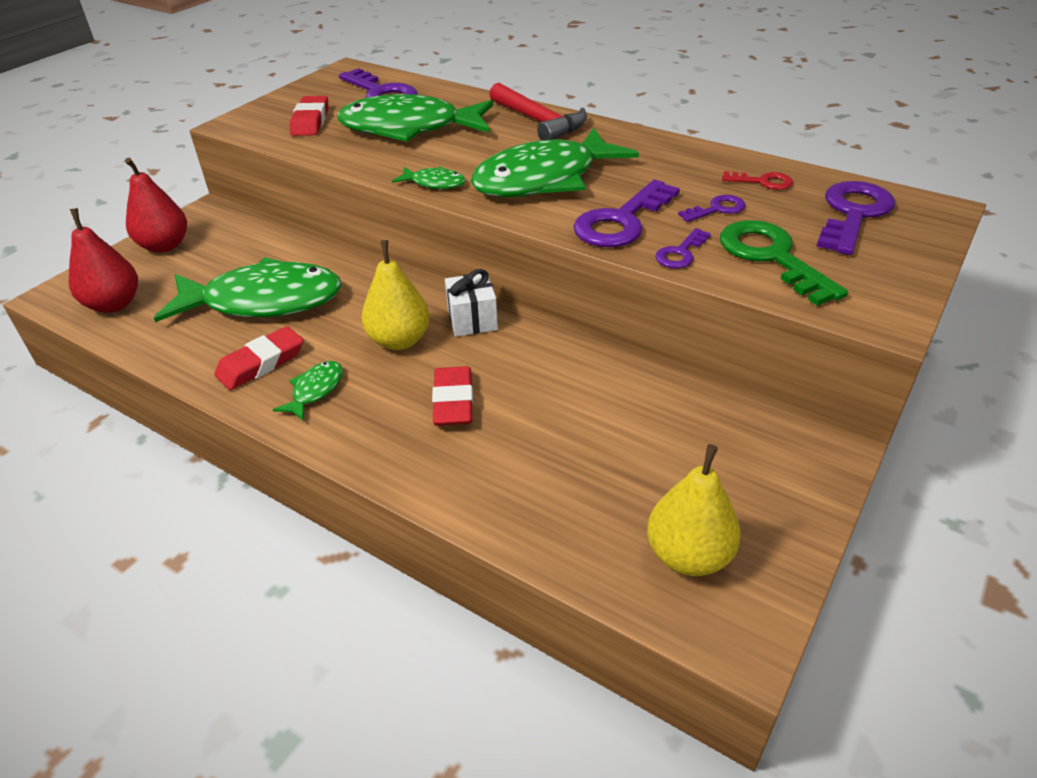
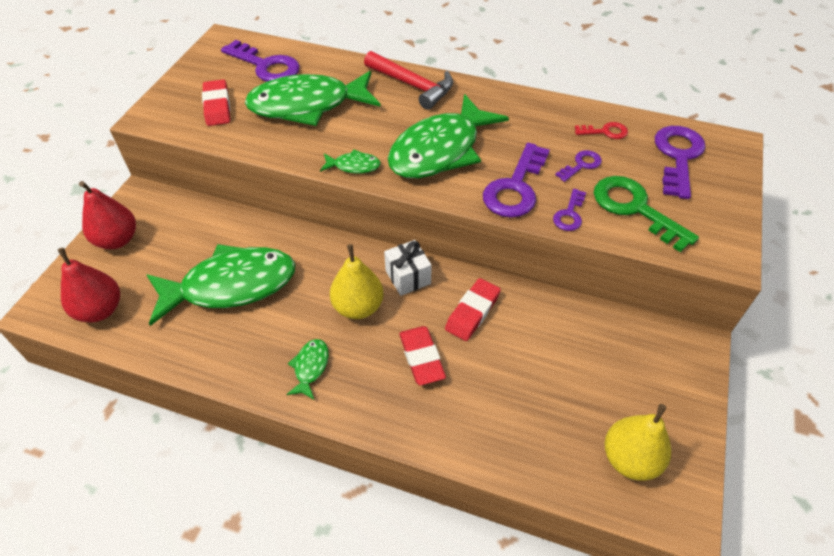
camera: 15 degrees left, 10 degrees up
(261, 363) = (255, 349): red eraser -> red eraser (472, 312)

